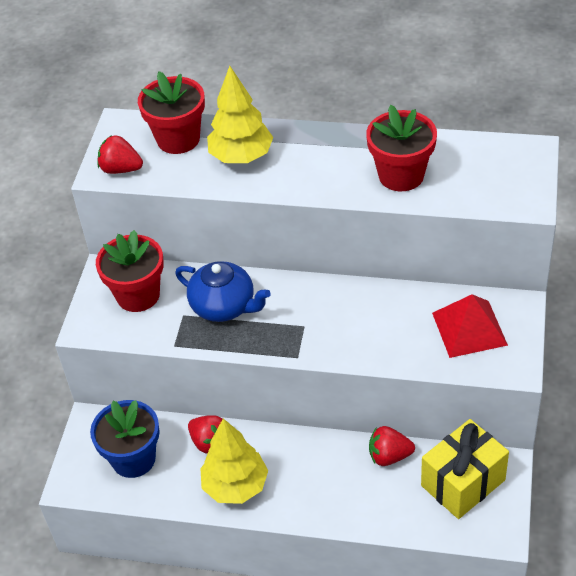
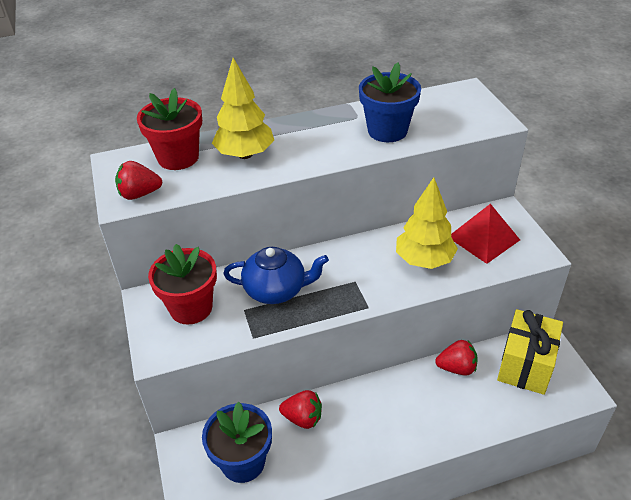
camera: 30 degrees left, 5 degrees down
(236, 486) = (350, 446): yellow tree -> yellow tree (424, 260)
(389, 456) = (456, 368): red strawberry -> red strawberry turned 150 degrees counterclockwise
(401, 175) = (387, 131): red flower pot -> blue flower pot

